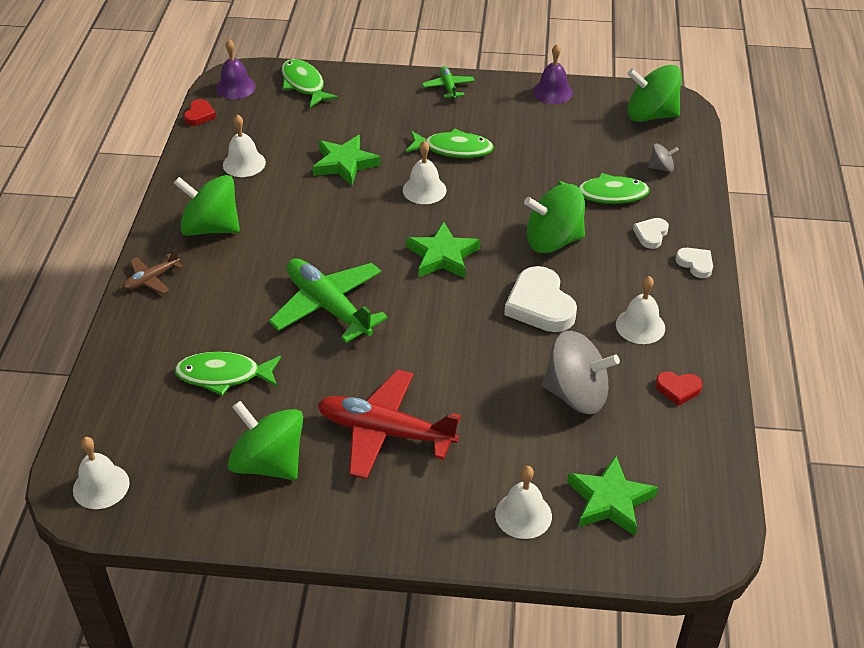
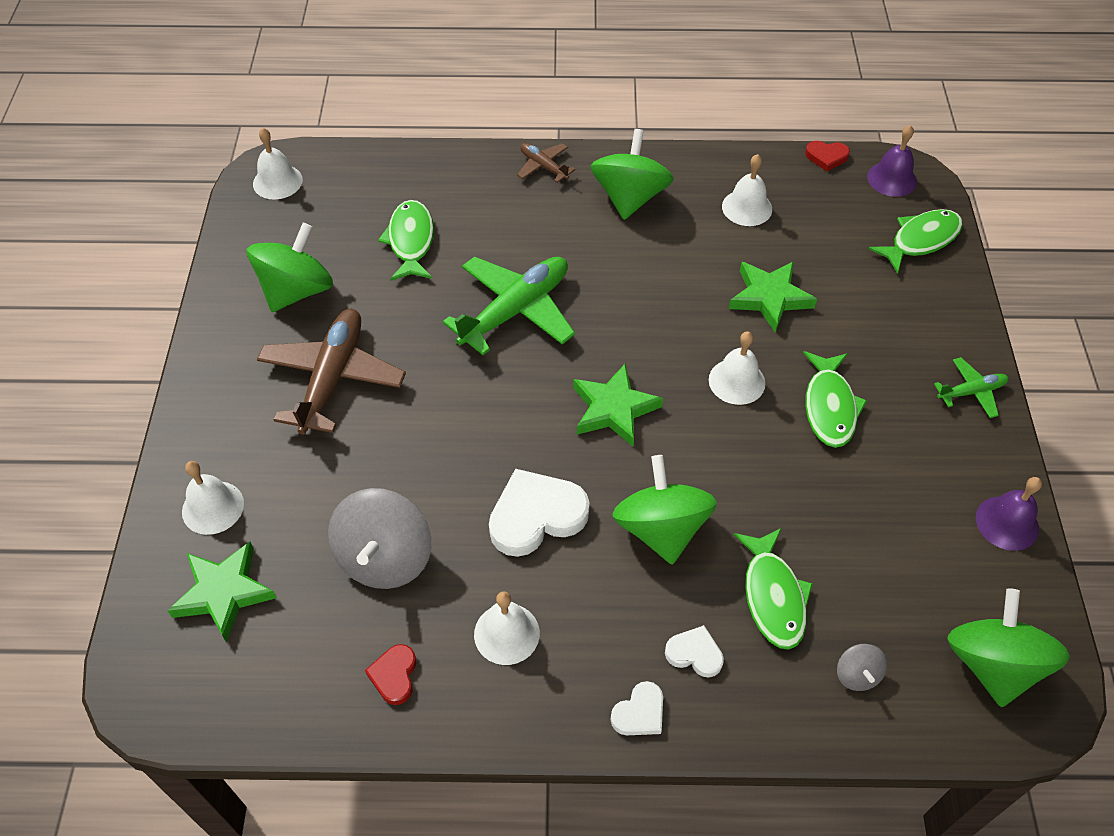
camera: 85 degrees right, 10 degrees up
(385, 432) = (332, 377): red plane -> brown plane

